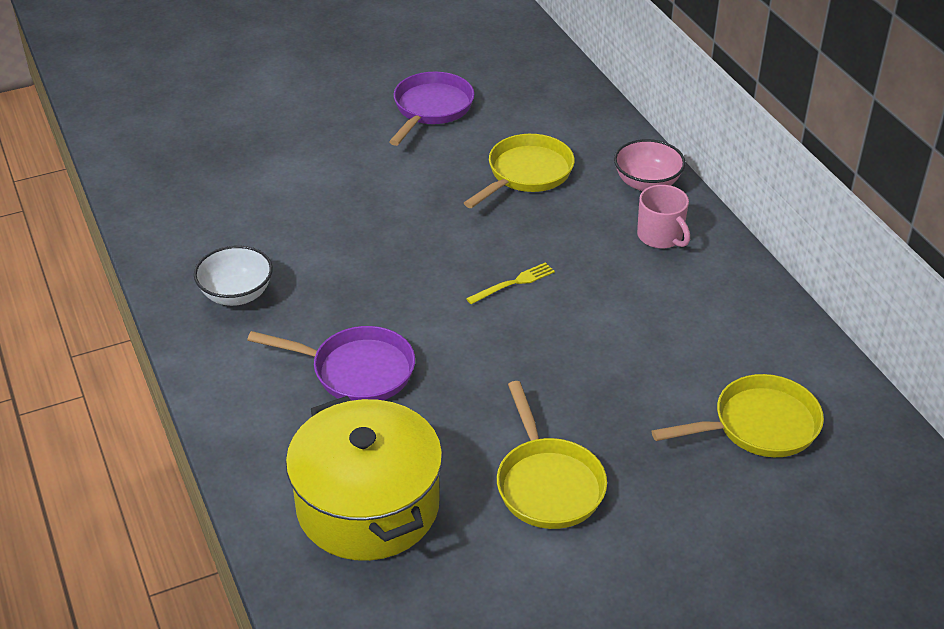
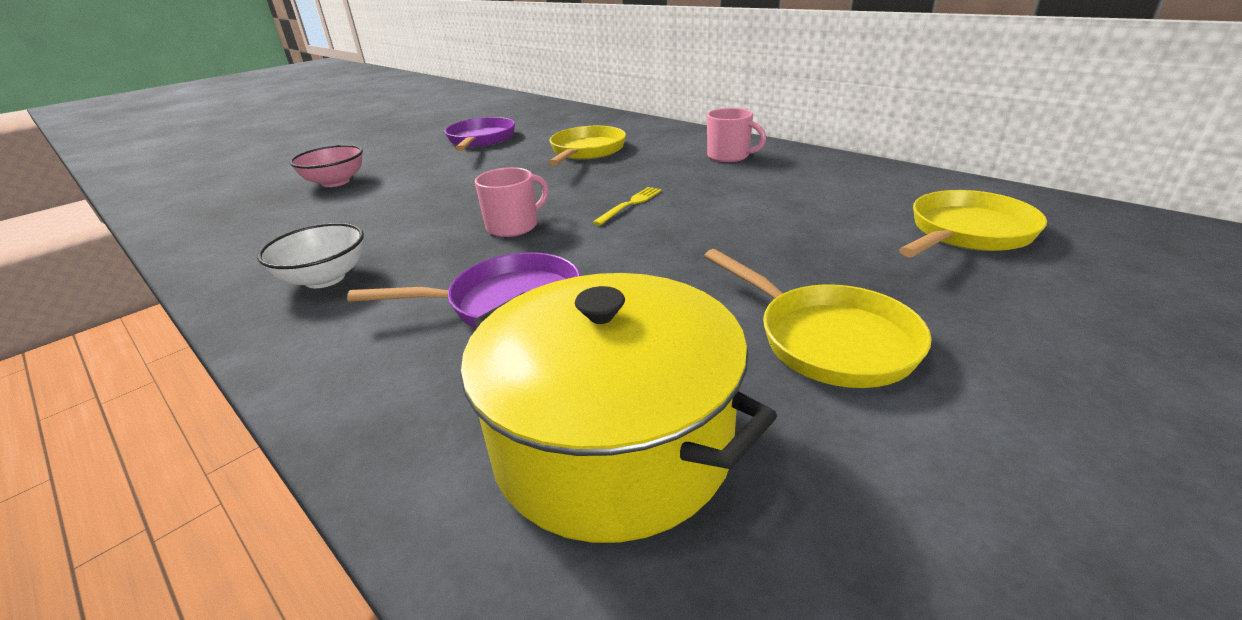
camera: 20 degrees left, 10 degrees down
(400, 278) = (514, 226): none -> pink mug
(647, 183) = (688, 137): pink bowl -> pink bowl (335, 182)

